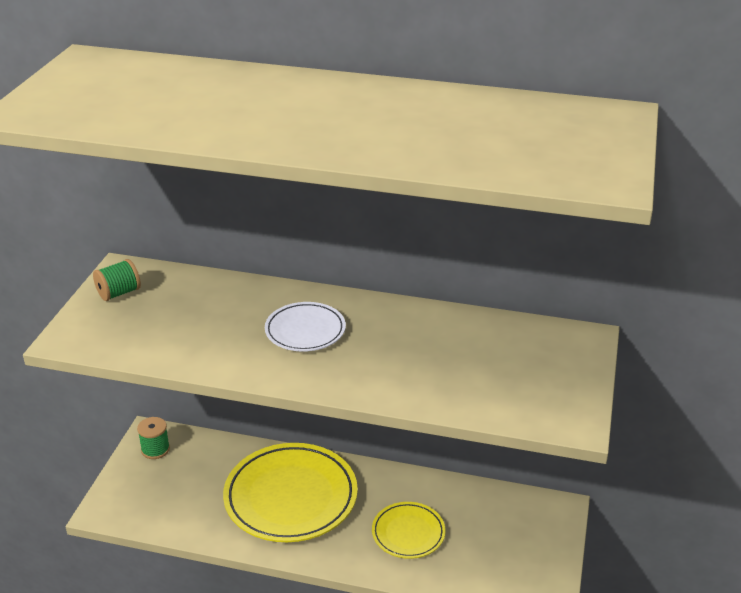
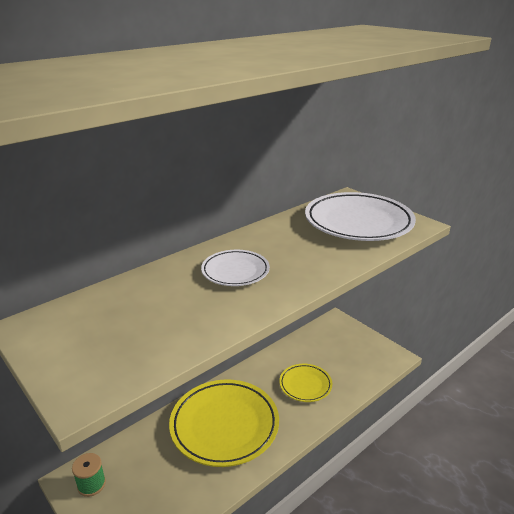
camera: 55 degrees left, 5 degrees down
(119, 293) = (57, 339): green spool -> none
(517, 371) = (358, 222): none -> white plate

